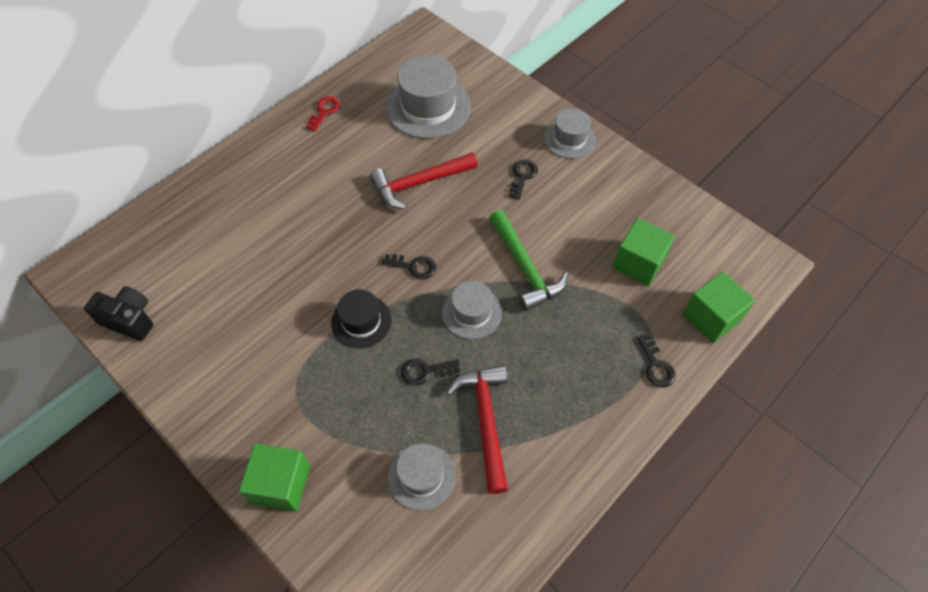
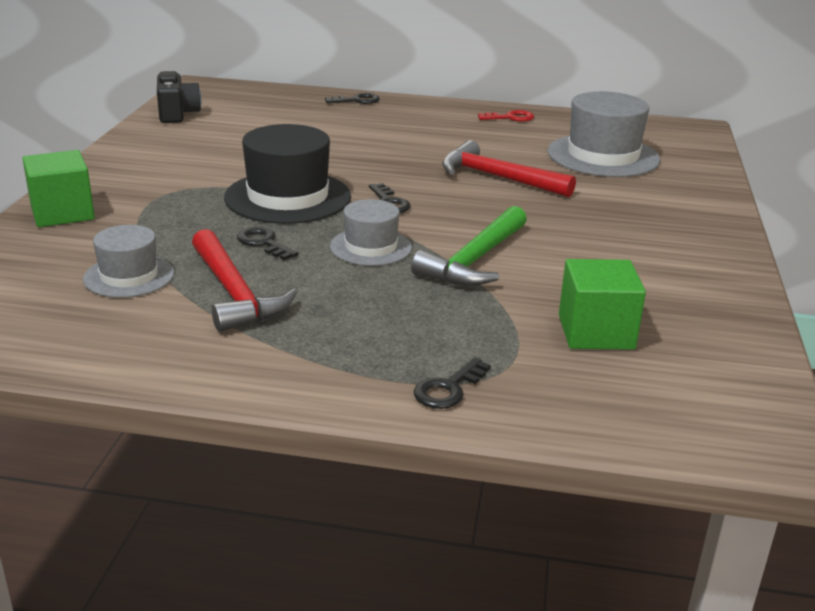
camera: 55 degrees right, 30 degrees down
(361, 321) = (288, 197): black hat -> black hat, size x1.69
(486, 421) = (234, 293): red hammer -> red hammer turned 105 degrees clockwise
(522, 176) = (600, 225): black key -> black key (357, 100)
(569, 139) = (706, 237): grey hat -> none
(711, 317) = (592, 415): green cube -> none

